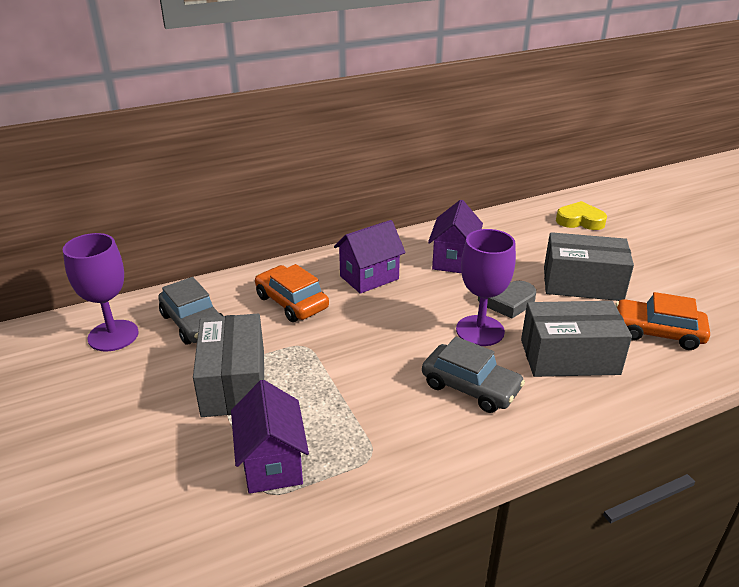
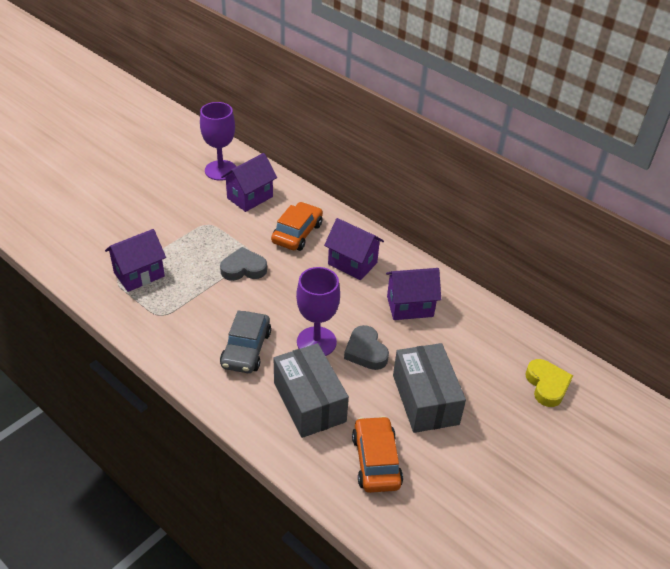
camera: 65 degrees right, 10 degrees up
(193, 323) = (250, 197): grey car -> purple house
(234, 383) = (200, 235): grey box -> none
(326, 358) = (243, 268): none -> grey heart

